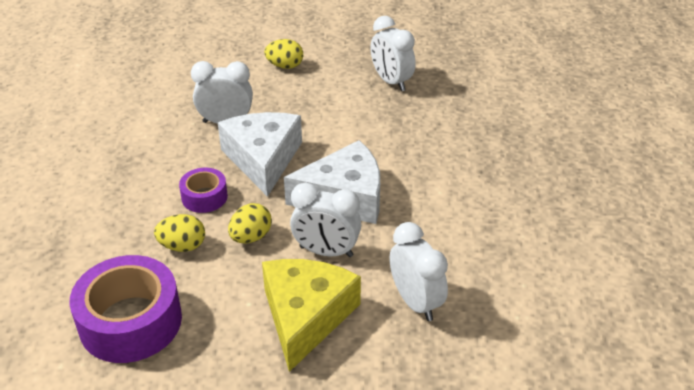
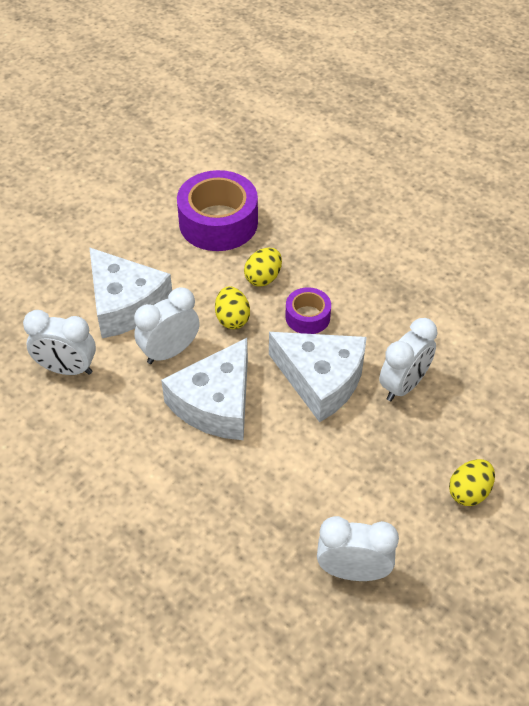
camera: 130 degrees right, 10 degrees up
(306, 316) = (125, 304): yellow cheese -> white cheese

